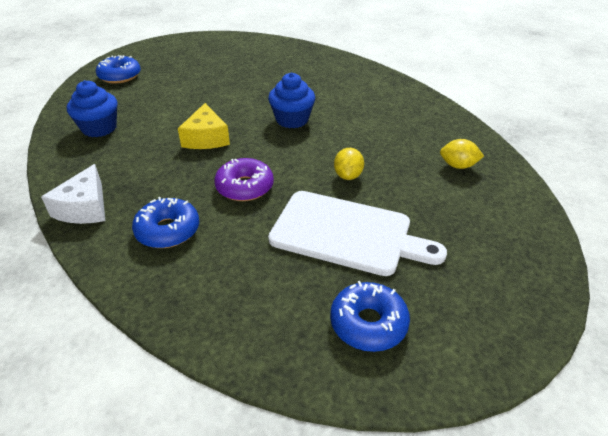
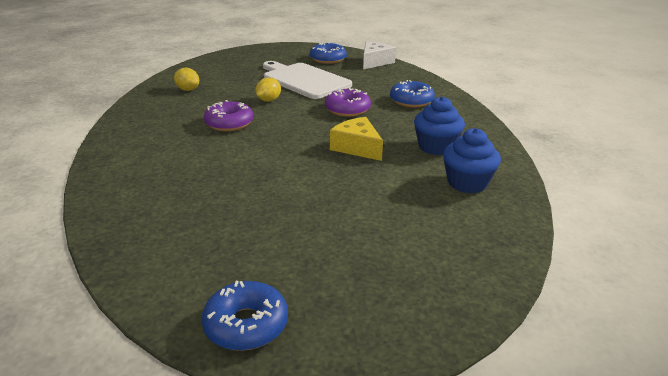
camera: 155 degrees left, 10 degrees down
(84, 208) = (470, 122): white cheese -> white cheese (375, 62)
(120, 76) = (443, 266): blue donut -> blue donut (246, 325)
(206, 138) = (357, 147): yellow cheese -> yellow cheese turned 60 degrees counterclockwise
(292, 120) = (262, 144): blue cupcake -> blue cupcake (436, 147)
(347, 133) = (229, 123): none -> purple donut

